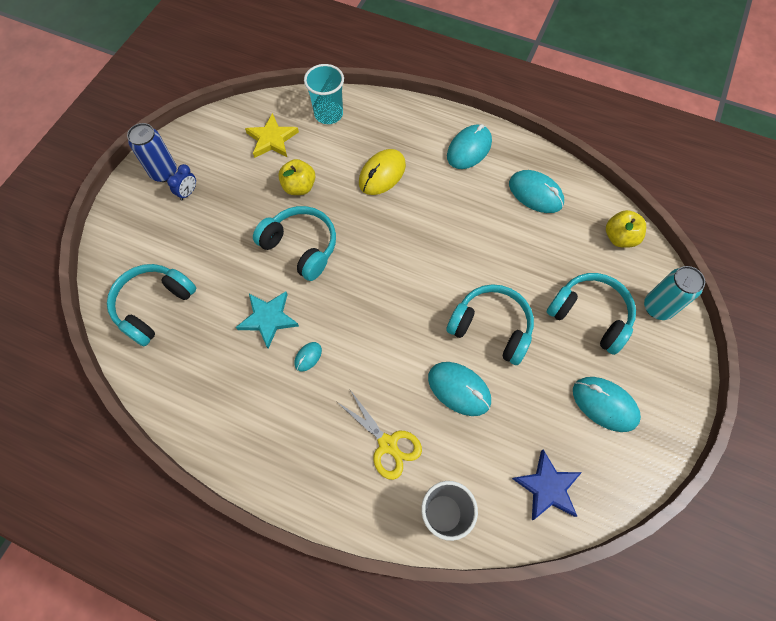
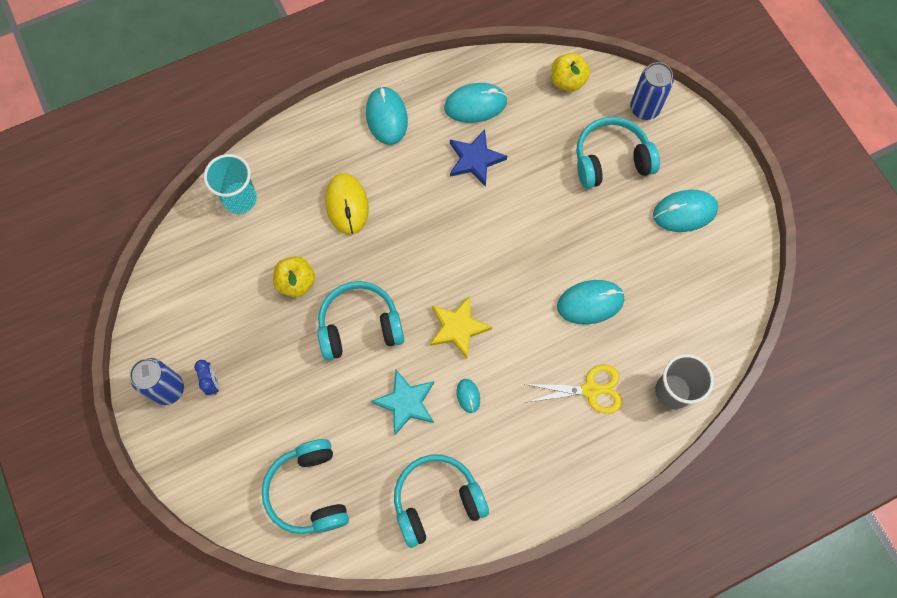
camera: 50 degrees left, 5 degrees up
(272, 139) = (221, 267): yellow star -> yellow star (458, 328)
(491, 328) = (561, 238): turquoise headphones -> turquoise headphones (437, 500)
(547, 487) = (711, 303): blue star -> blue star (475, 159)
(657, 307) = (644, 109): turquoise can -> blue can

